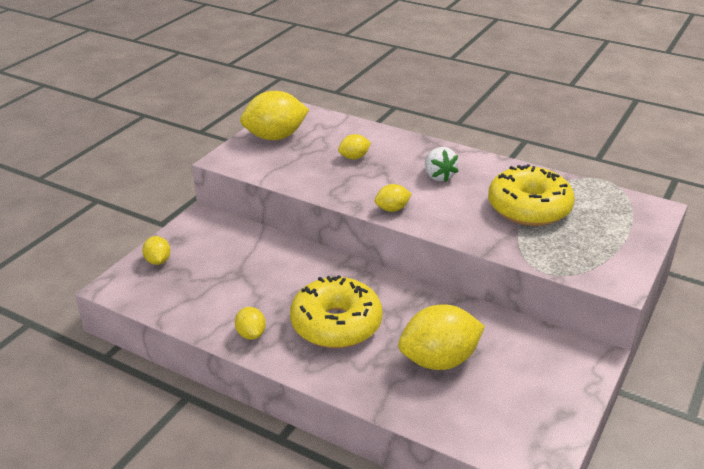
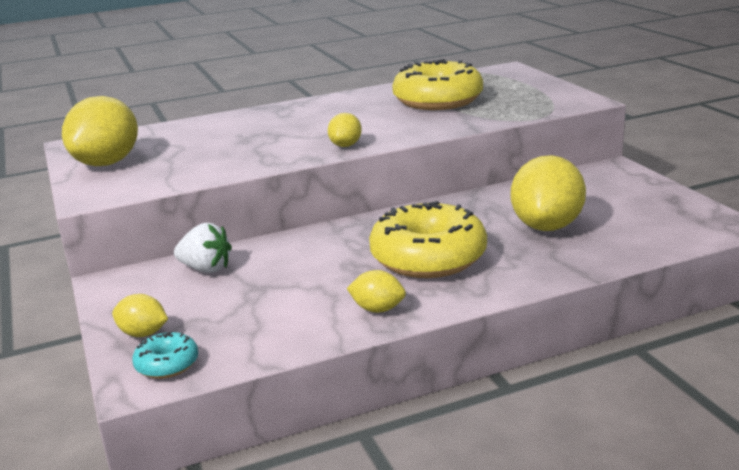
camera: 50 degrees left, 10 degrees down
(135, 287) = (167, 364): none -> turquoise donut
(354, 157) = (226, 139): yellow lemon -> none
(438, 176) = (329, 117): white strawberry -> white strawberry (206, 269)

